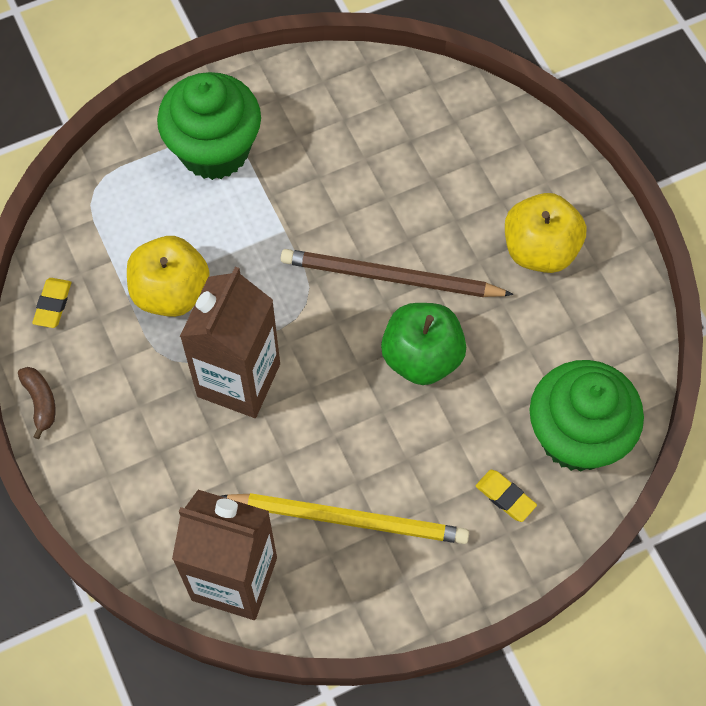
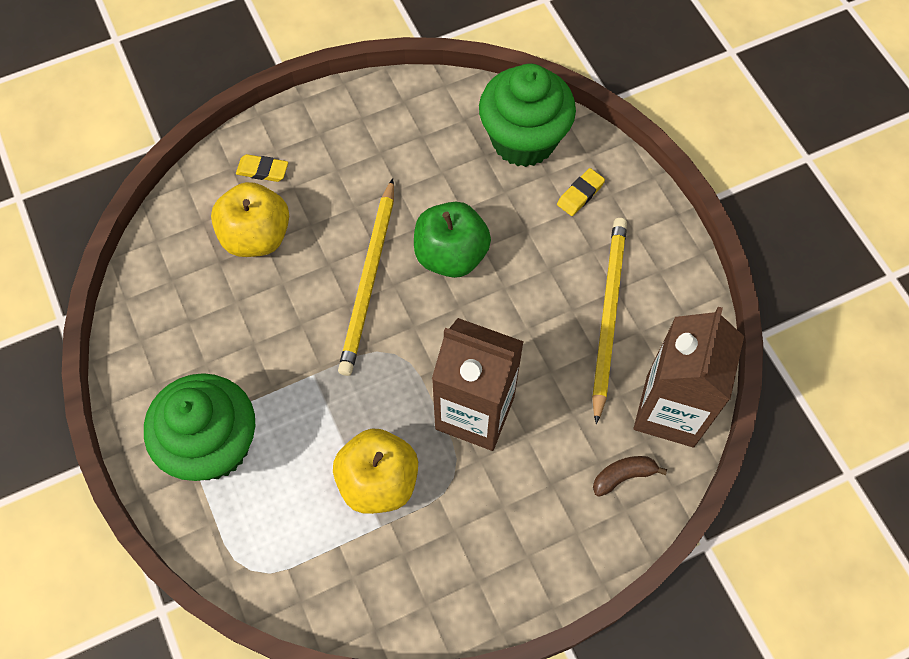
camera: 90 degrees left, 0 degrees up
(40, 402) = (501, 607): brown banana -> brown banana (623, 476)
(53, 304) = (389, 604): yellow eraser -> yellow eraser (262, 170)
(390, 277) = (369, 280): brown pencil -> yellow pencil
(540, 249) = (345, 158): yellow apple -> yellow apple (256, 236)

